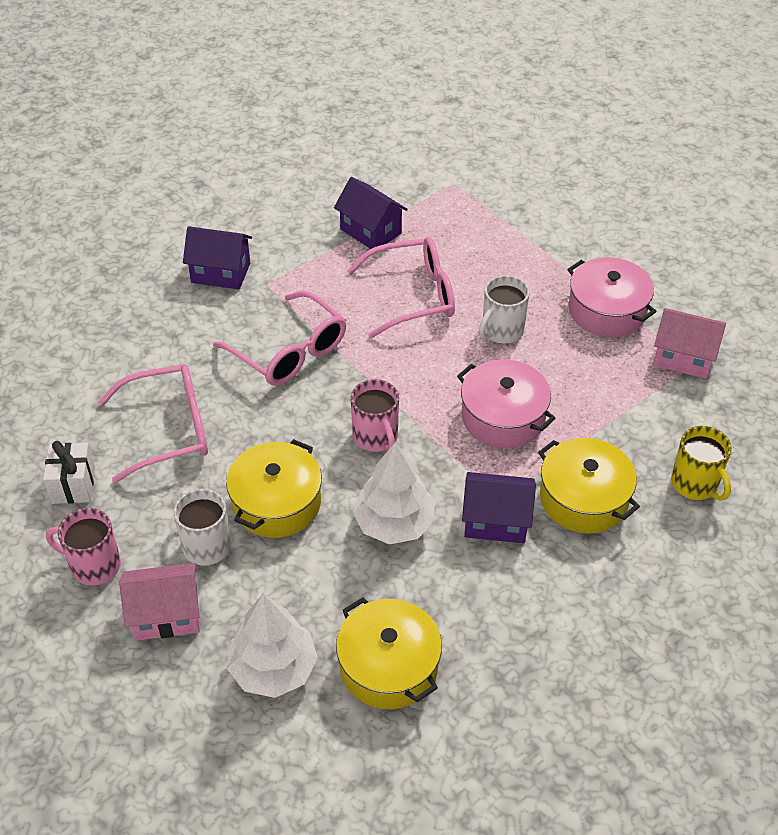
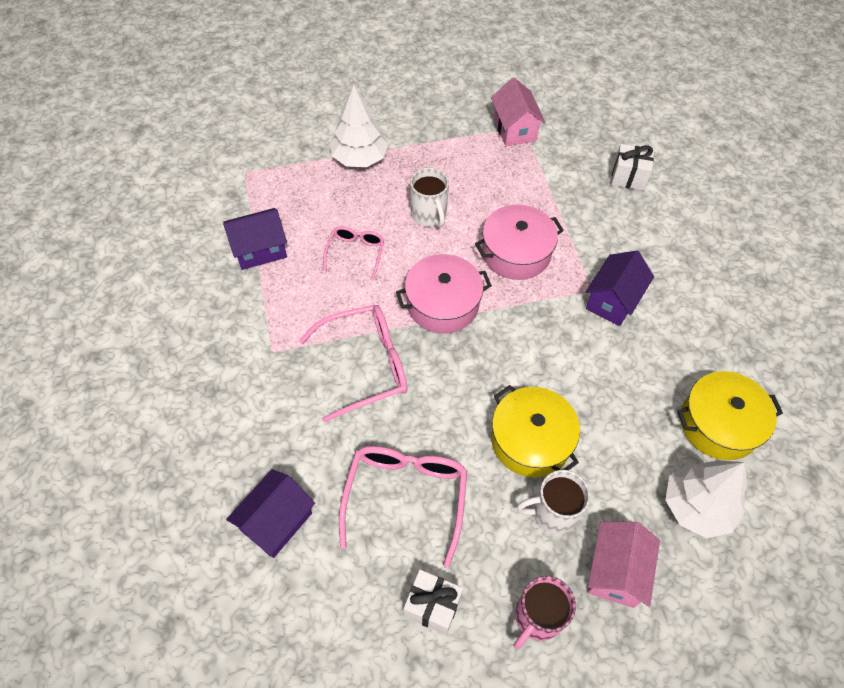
camera: 65 degrees left, 10 degrees up
(221, 273) = (232, 382): purple house -> purple house (276, 521)
(376, 437) = (495, 342): pink mug -> none
(394, 524) = (588, 365): white tree -> white tree (360, 158)
(413, 295) = (356, 253): pink glasses -> pink glasses, size x0.57
(583, 498) = (614, 241): yellow pot -> none
(607, 310) = (446, 147): pink pot -> pink pot (442, 304)
(683, 357) = (514, 129): pink house -> pink house turned 60 degrees counterclockwise
(695, 484) = (628, 177): yellow mug -> white gift

